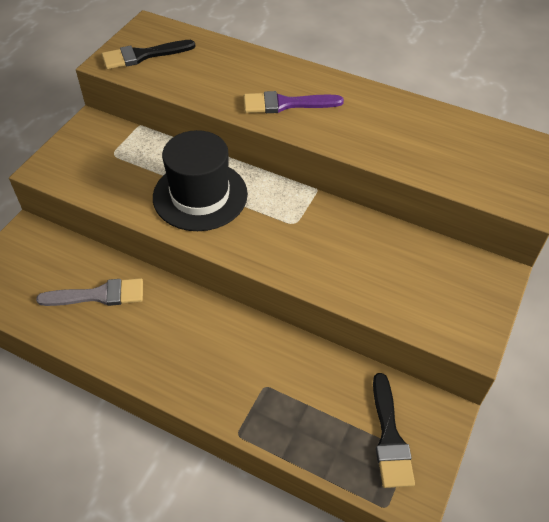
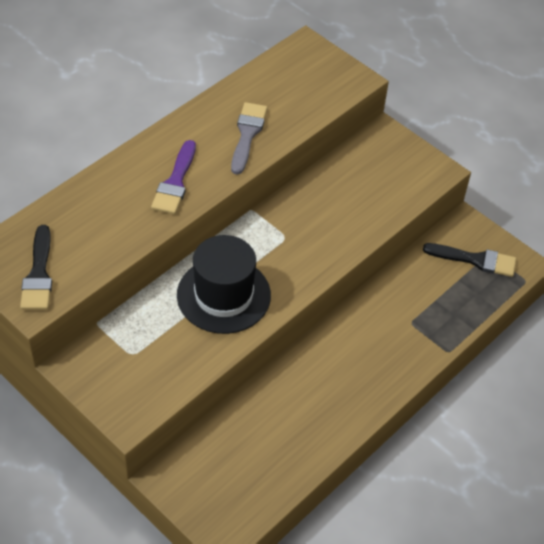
camera: 75 degrees left, 0 degrees up
(99, 295) = (276, 424): grey brush -> grey brush (247, 134)

